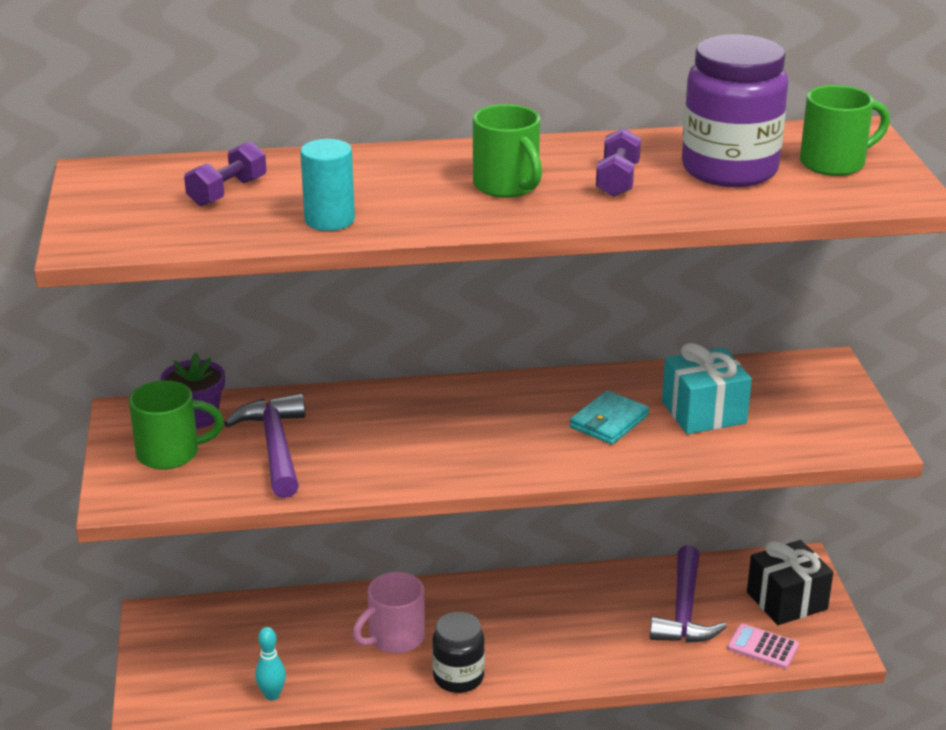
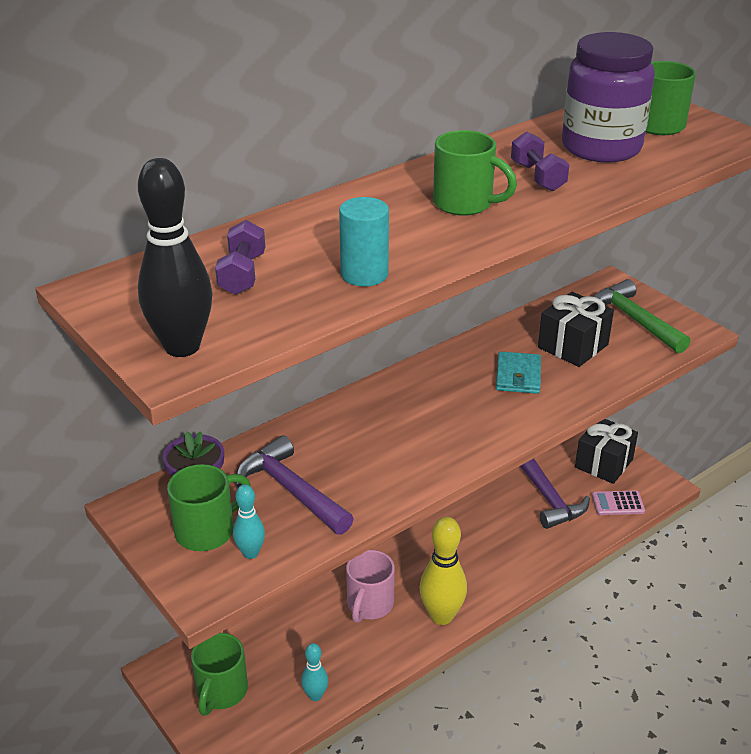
camera: 30 degrees left, 5 degrees up
(110, 233) = (182, 347): none -> black bowling pin
(189, 484) = (250, 553): none -> turquoise bowling pin
(190, 655) = (221, 691): none -> green mug
(458, 677) = (441, 616): black jar -> yellow bowling pin
(704, 412) = (573, 346): turquoise gift -> black gift
(808, 408) = (633, 320): none -> green hammer

